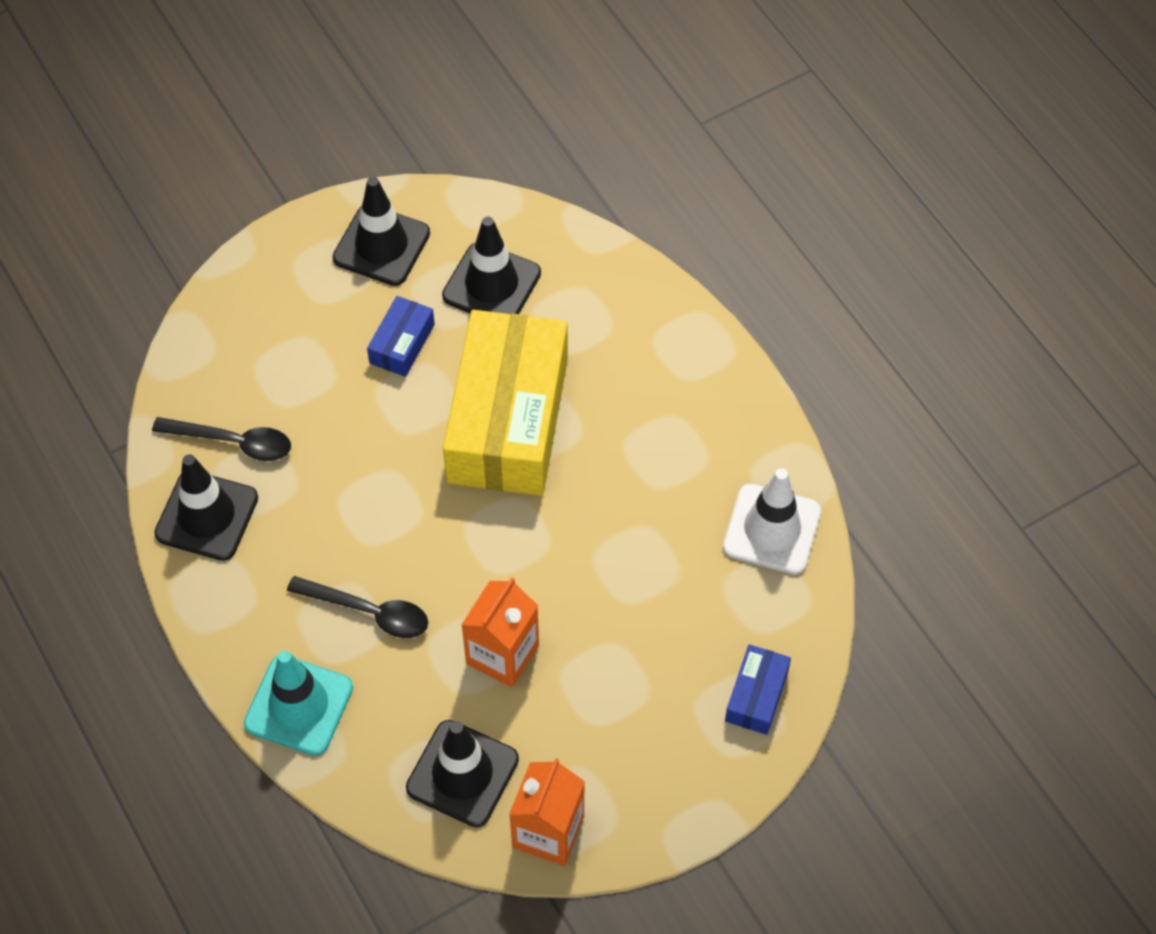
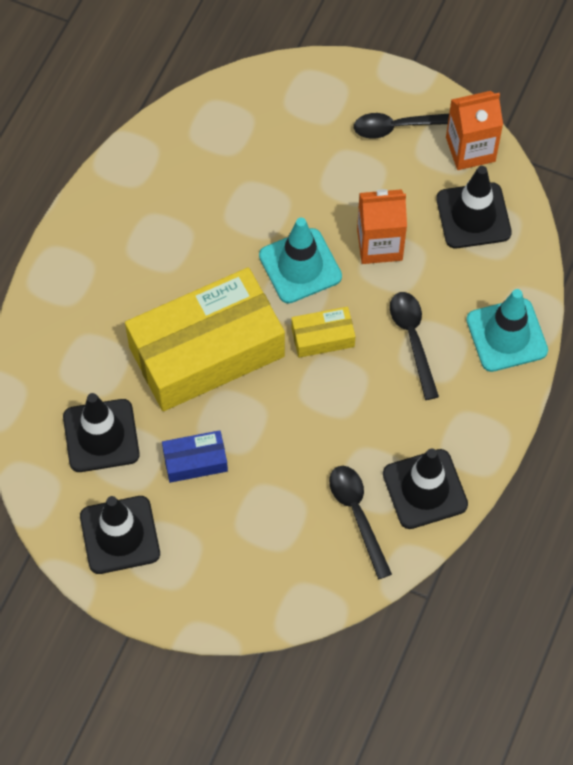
camera: 125 degrees left, 5 degrees up
(439, 531) = (322, 337): none -> yellow box
(536, 561) = (300, 266): none -> turquoise traffic cone
(633, 776) = (400, 127): none -> black spoon
(756, 695) = (296, 94): blue box -> none
(772, 529) = (173, 149): white traffic cone -> none

